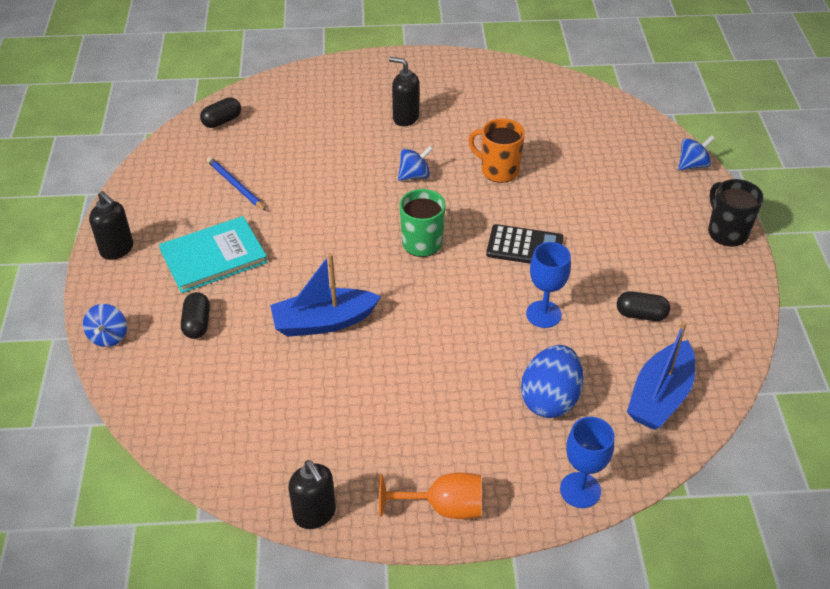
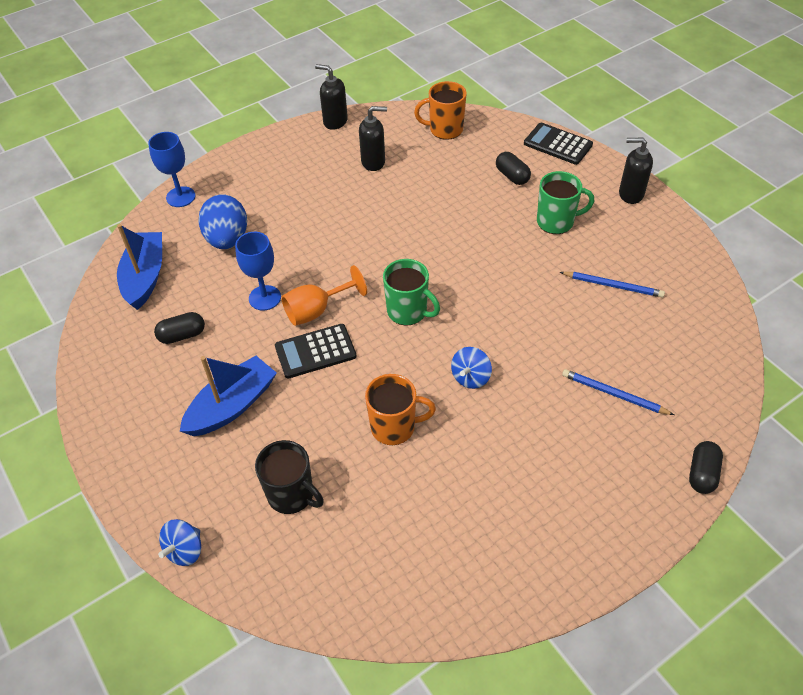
camera: 150 degrees right, 5 degrees up
(109, 337) = (558, 144): blue spinning top -> black calculator
(199, 423) = (445, 129): none -> orange mug
(213, 257) = (556, 222): turquoise book -> green mug
(222, 121) = (709, 344): black capsule -> black capsule (702, 474)
(323, 322) = (427, 216): blue boat -> blue boat (232, 406)
(324, 124) = (614, 394): none -> blue pencil
(405, 118) = (543, 448): black soap dispenser -> black soap dispenser (373, 162)
(443, 507) = (262, 154): orange goblet -> orange goblet (316, 310)
(726, 232) = (123, 466): black mug -> black mug (292, 495)

